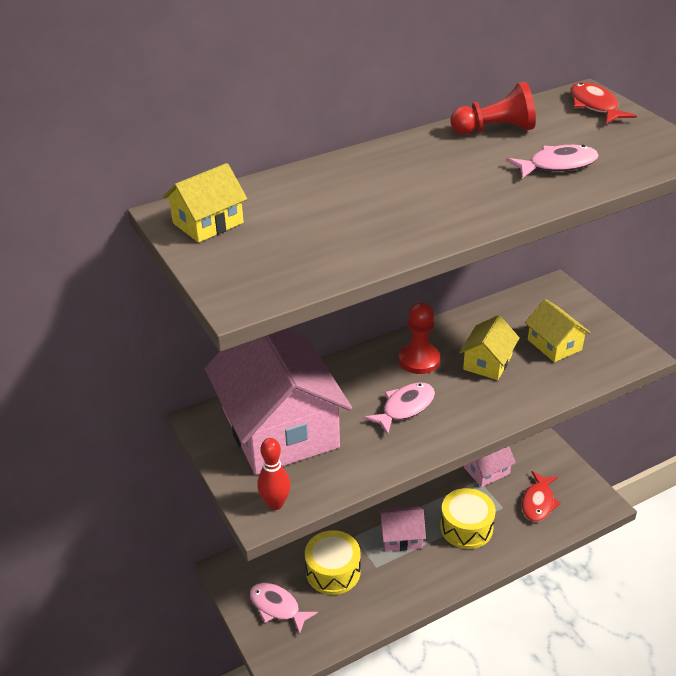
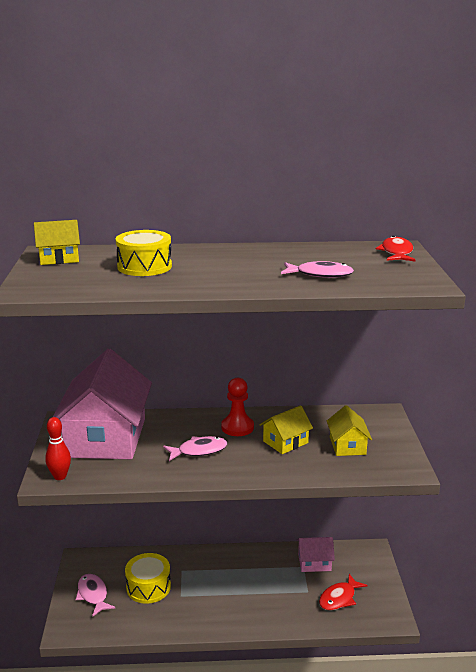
camera: 25 degrees right, 15 degrees down
(401, 537) = (214, 583): pink house -> none
(466, 527) = (268, 594): yellow drum -> yellow drum (144, 266)
(495, 130) = (304, 252): red pawn -> none

